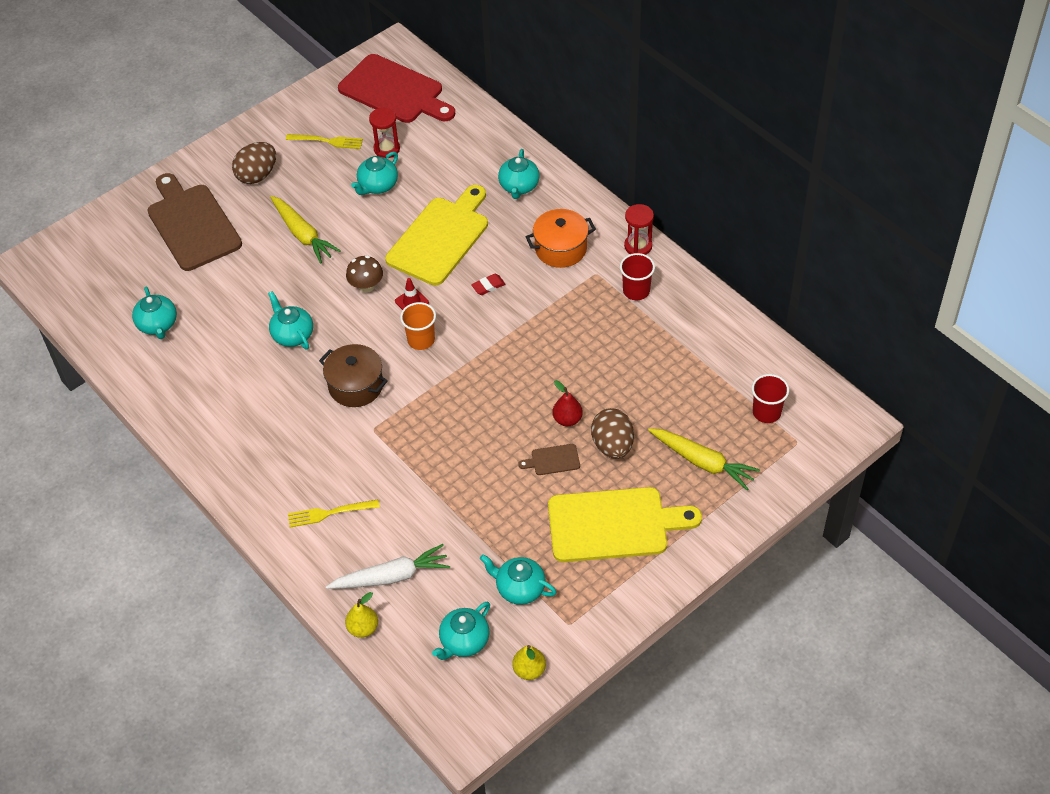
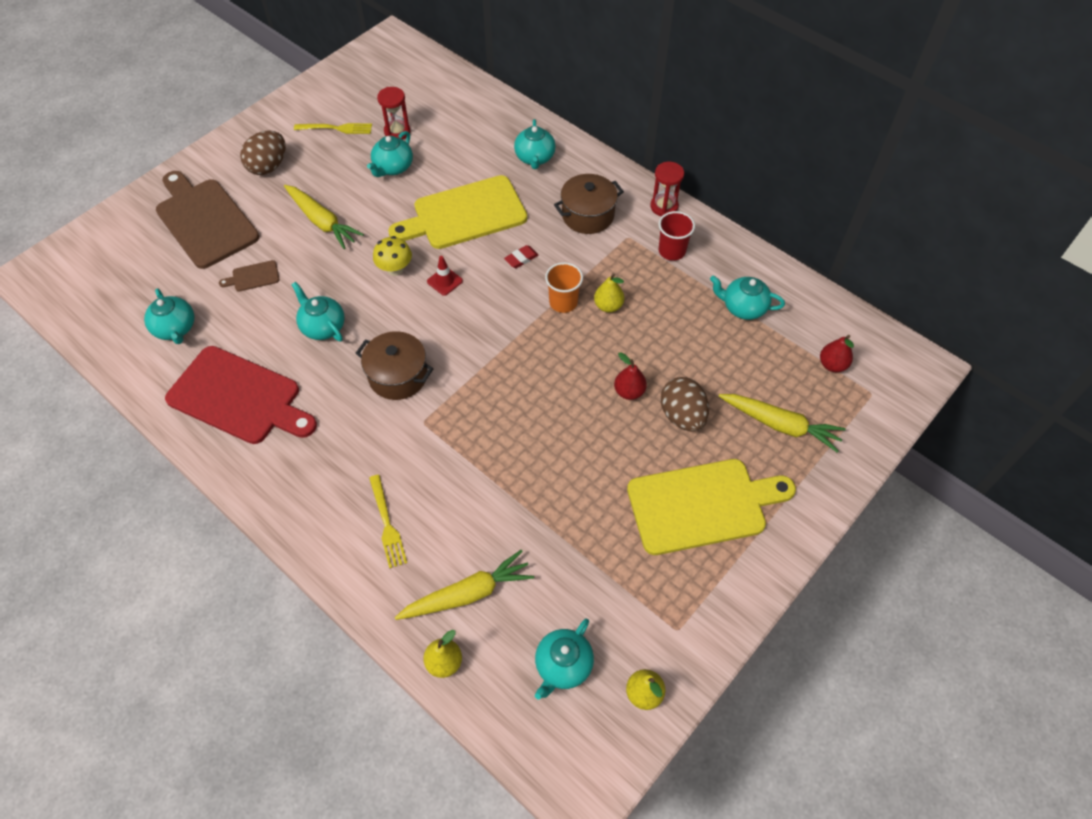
camera: 10 degrees left, 5 degrees up
(329, 513) = (387, 524): yellow fork -> yellow fork turned 90 degrees counterclockwise
(366, 286) = (395, 269): brown mushroom -> yellow mushroom
(391, 576) = (468, 593): white carrot -> yellow carrot
(394, 91) = (397, 77): red cutting board -> red cutting board (239, 397)
(421, 340) = (460, 320): orange cup -> orange cup (563, 302)
(440, 238) = (464, 214): yellow cutting board -> yellow cutting board turned 135 degrees counterclockwise
(519, 588) = (614, 592): turquoise teapot -> turquoise teapot (743, 307)
(553, 460) = (622, 438): brown cutting board -> brown cutting board (253, 276)
(560, 249) = (587, 215): orange pot -> brown pot
(563, 338) = (608, 306): none -> yellow pear
(766, 412) = (832, 365): red cup -> red pear

